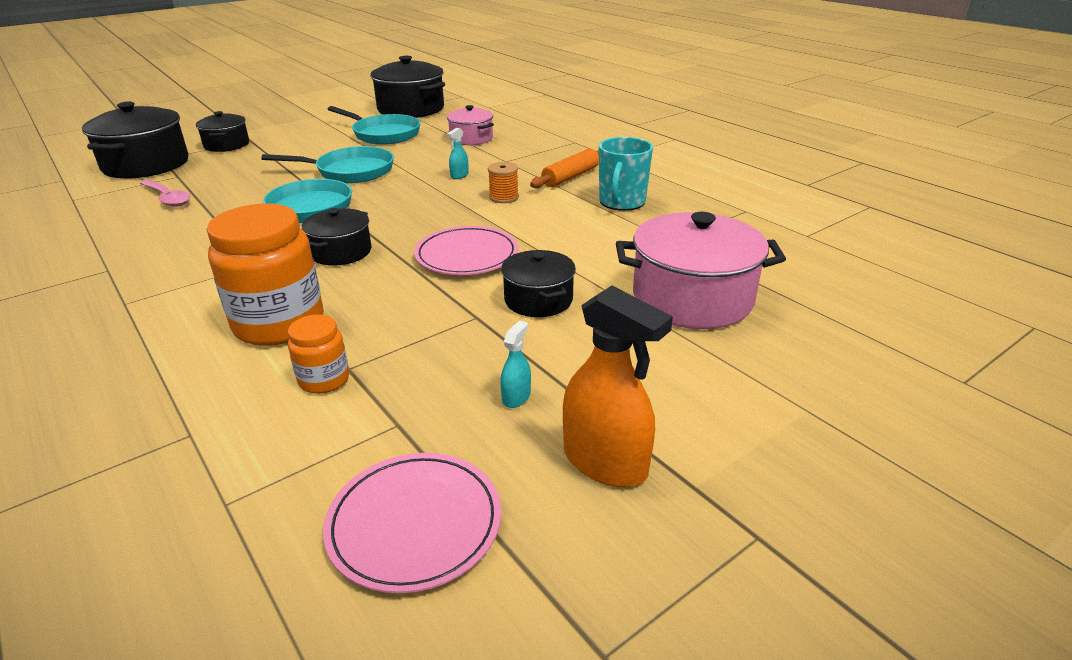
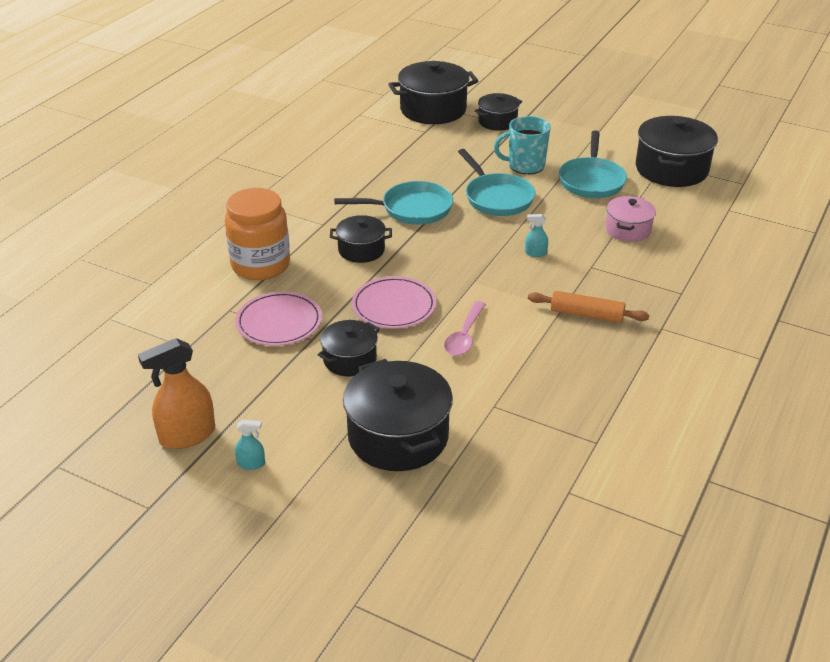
camera: 65 degrees right, 5 degrees up
(168, 198) = (388, 146): pink spoon -> pink spoon (464, 336)
(324, 379) = (214, 306): orange jar -> none
(414, 524) = (116, 381): pink plate -> pink plate (279, 322)
(504, 197) = (509, 291): orange spool -> none
(516, 397) = (232, 384): turquoise spray bottle -> turquoise spray bottle (251, 463)
(605, 462) = (187, 435): orange spray bottle -> orange spray bottle turned 45 degrees clockwise
(621, 202) = (553, 359): turquoise mug -> turquoise mug (525, 165)
(692, 298) = (398, 436): pink pot -> black pot

